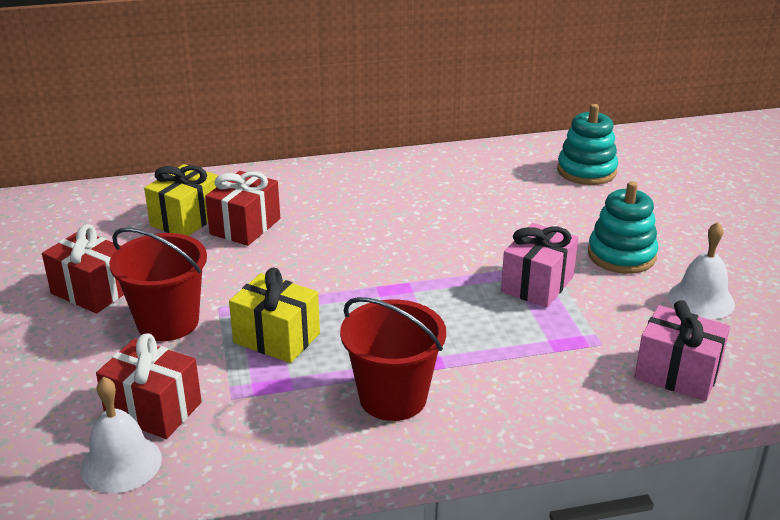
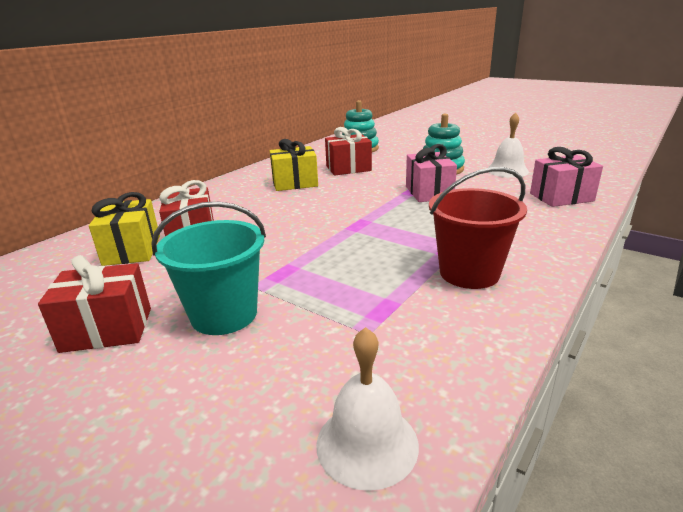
camera: 40 degrees left, 5 degrees down
(153, 409) = (319, 380): red gift -> red gift (348, 168)
(168, 322) = (224, 315): red bucket -> turquoise bucket
(277, 338) = (332, 281): yellow gift -> yellow gift (295, 183)

